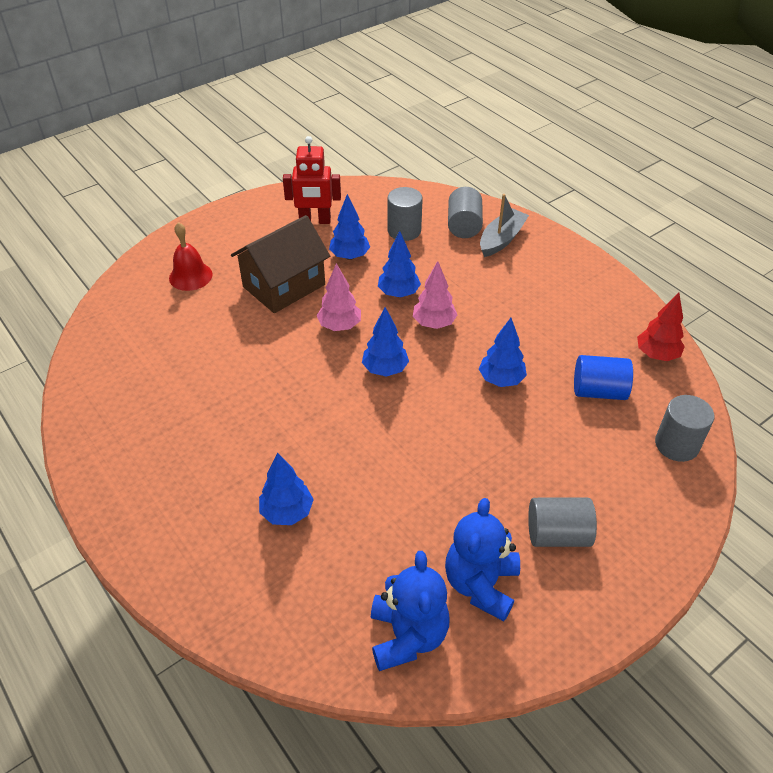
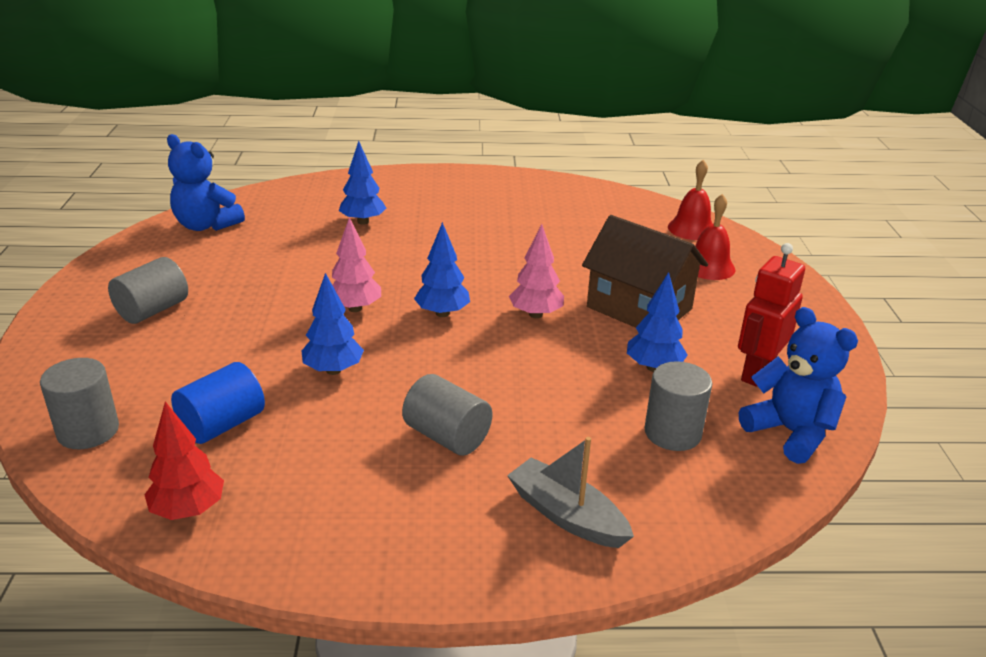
camera: 125 degrees right, 15 degrees down
(126, 305) = (691, 229): none -> red bell
(284, 286) = (639, 308): brown house -> brown house turned 45 degrees counterclockwise
(398, 293) = (546, 370): blue tree -> none
(434, 323) = (468, 370): pink tree -> pink tree (355, 308)
(464, 226) = (635, 495): grey cylinder -> grey cylinder (447, 436)
(481, 584) = (184, 262): blue teddy bear -> blue teddy bear (790, 432)
(501, 239) = (566, 515): grey boat -> grey boat turned 150 degrees clockwise

